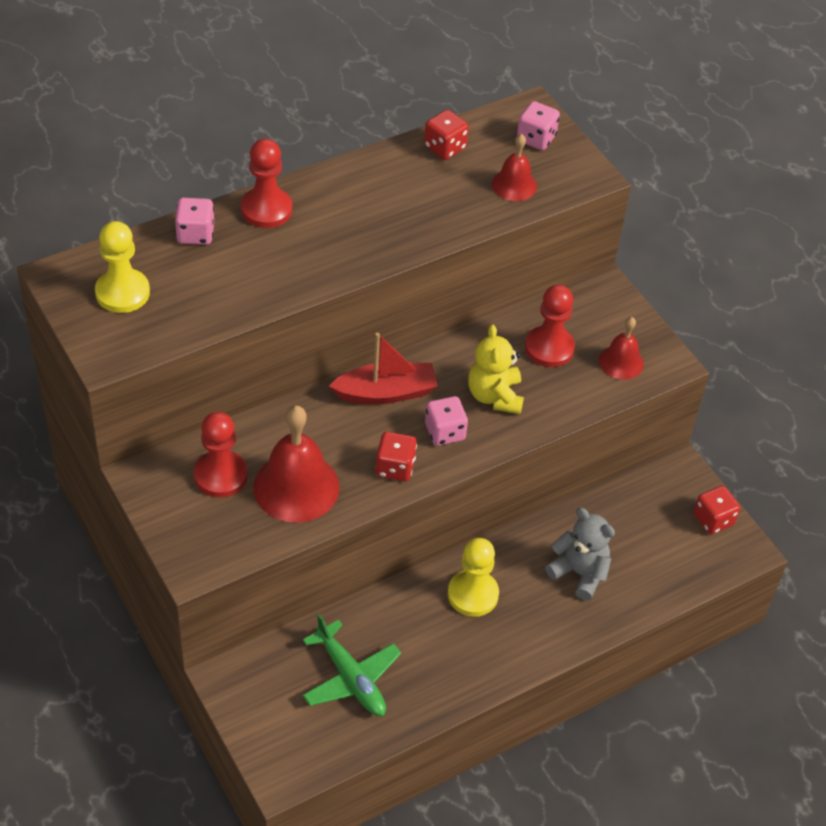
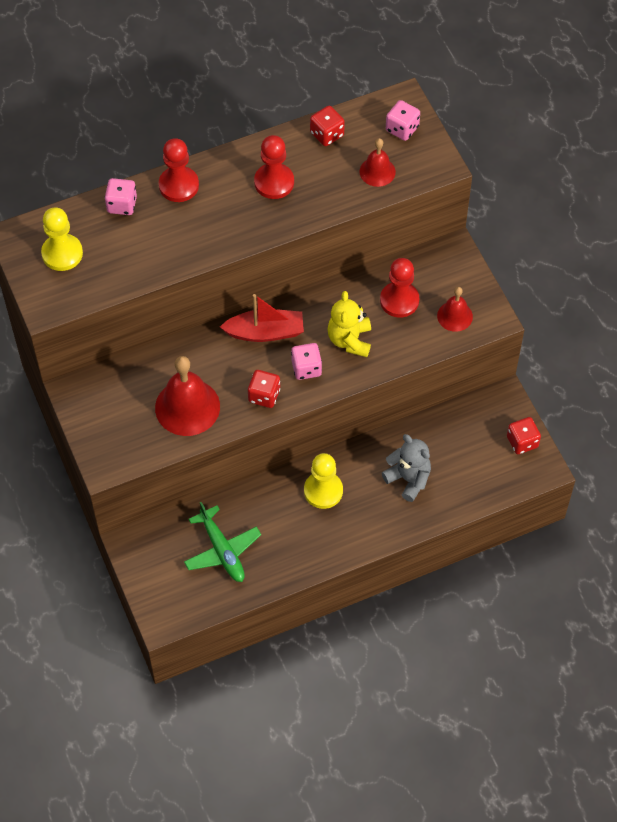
camera: 10 degrees right, 10 degrees up
(220, 475) = (131, 394): red pawn -> red pawn (274, 182)

